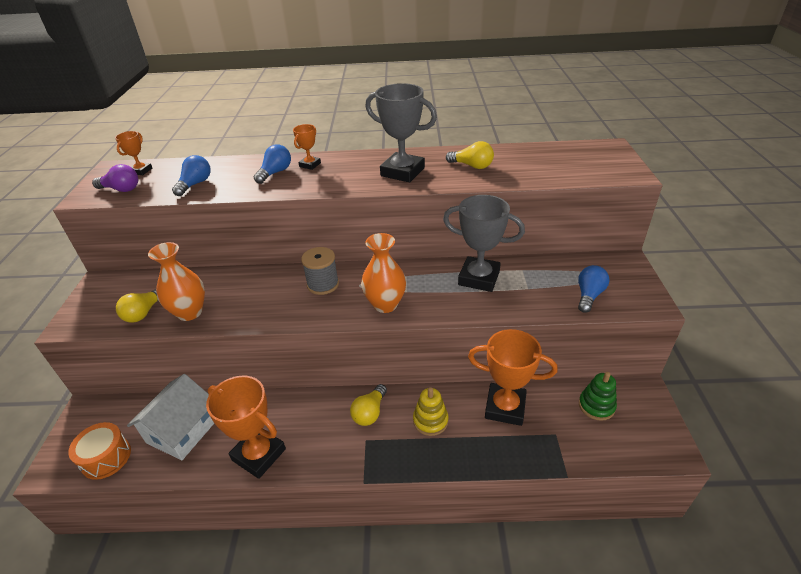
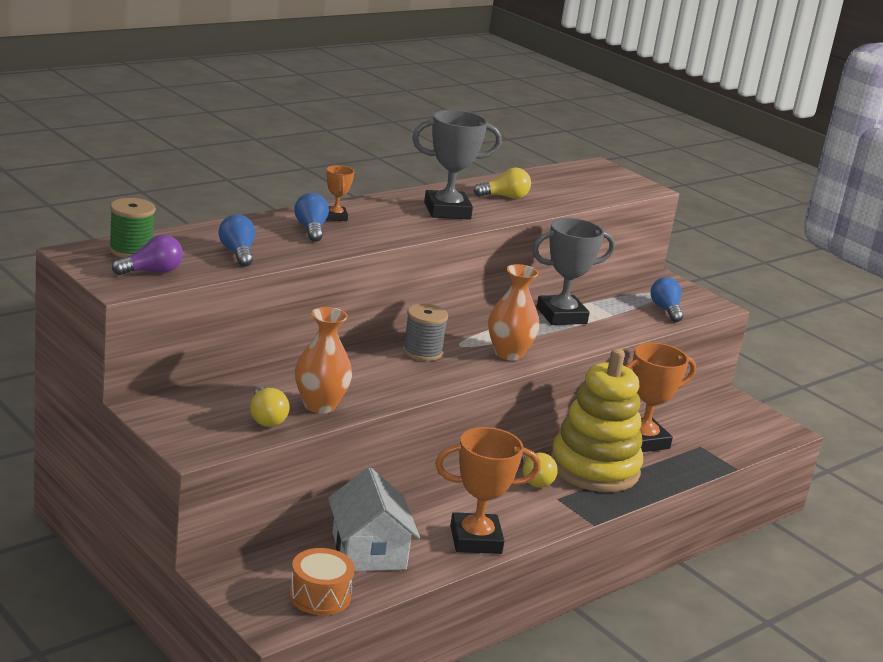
camera: 45 degrees left, 15 degrees down
(141, 171) = (131, 250): orange trophy -> green spool
(430, 421) = (594, 468): yellow stacking toy -> yellow stacking toy, size x2.26
(596, 406) = (709, 419): green stacking toy -> none

